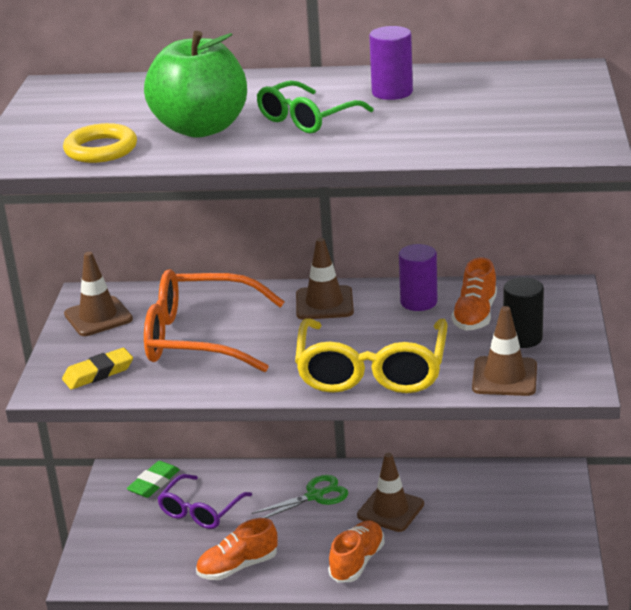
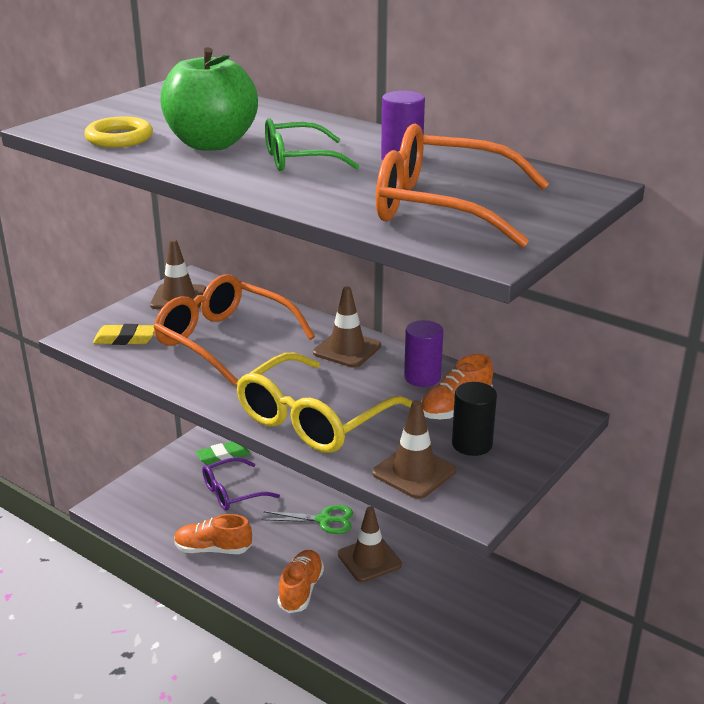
camera: 30 degrees right, 0 degrees up
(357, 562) = (301, 590): orange shoe -> orange shoe turned 45 degrees counterclockwise
(495, 121) = (444, 207): none -> orange glasses

